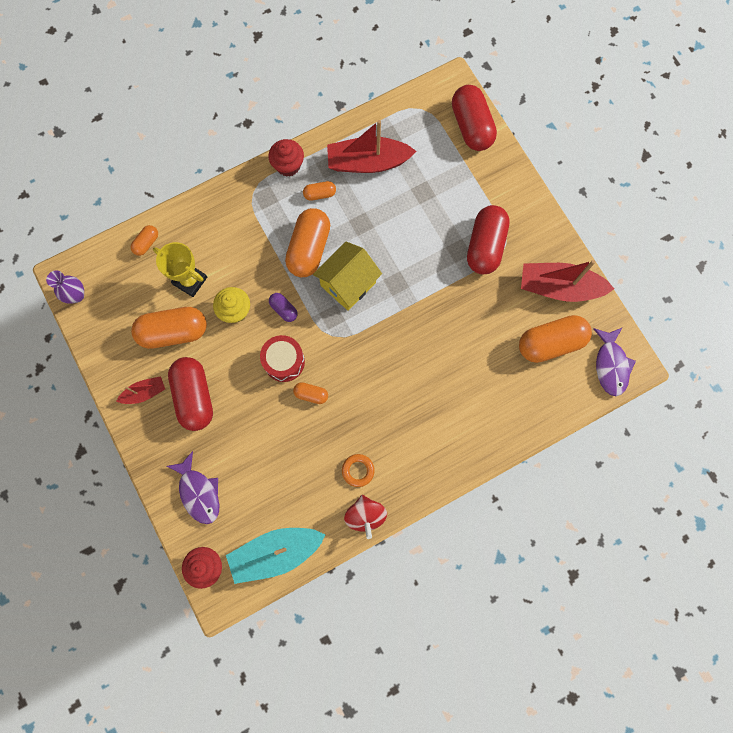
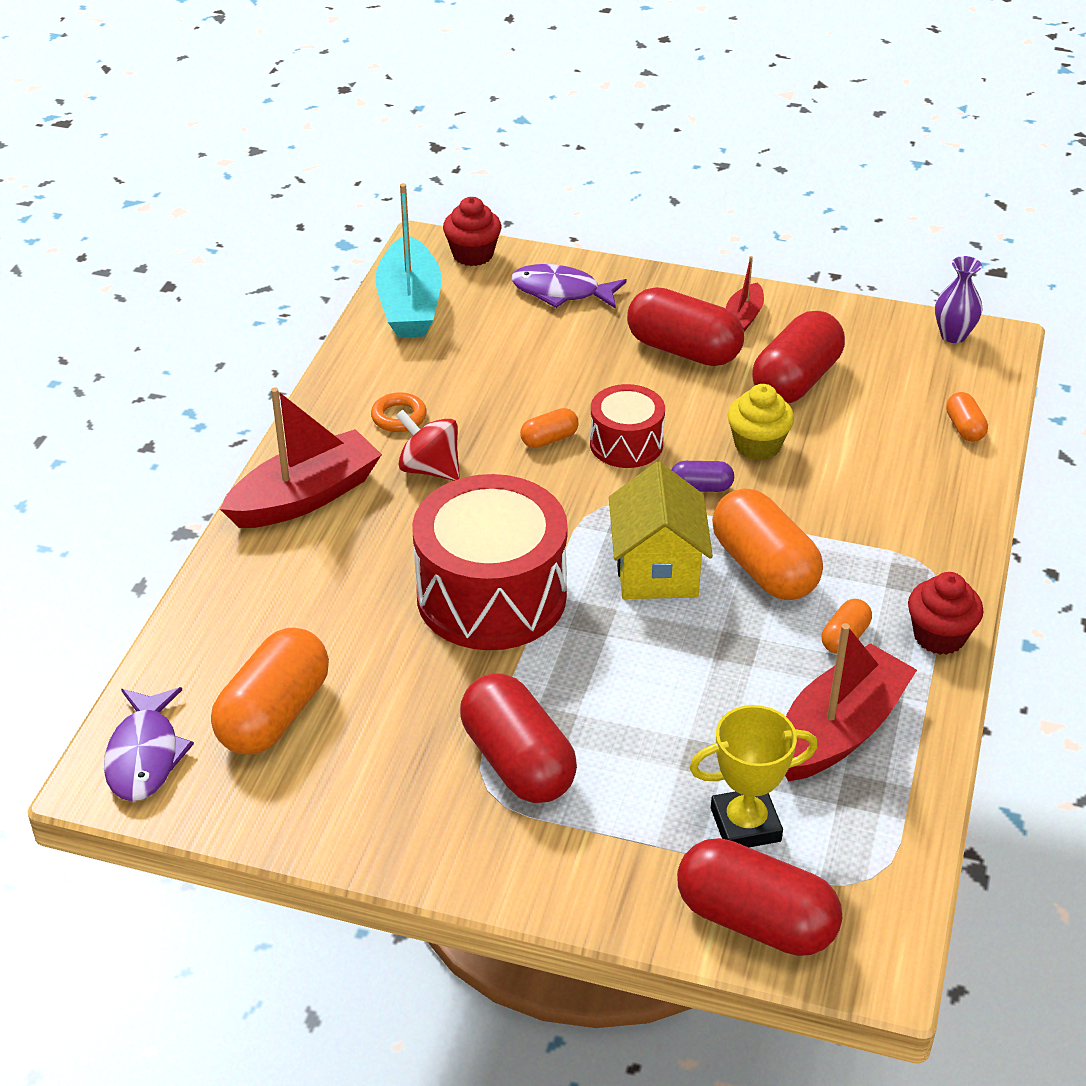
camera: 135 degrees right, 35 degrees down
(174, 332) = (795, 380): orange capsule -> red capsule
(190, 281) = (855, 433): yellow trophy -> yellow trophy (745, 824)
(276, 552) = (410, 305): turquoise boat -> turquoise boat turned 150 degrees clockwise
(365, 515) = (340, 390): red spinning top -> red spinning top (430, 469)
(421, 328) = (491, 596): none -> red drum
(559, 287) = (334, 796): red boat -> red boat (305, 497)
(611, 365) = (145, 755): purple fish -> purple fish turned 135 degrees counterclockwise

